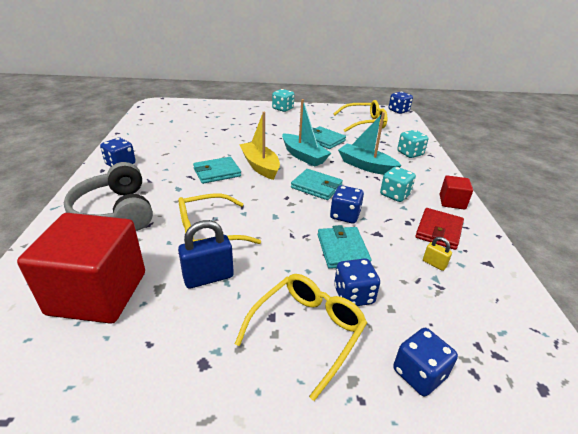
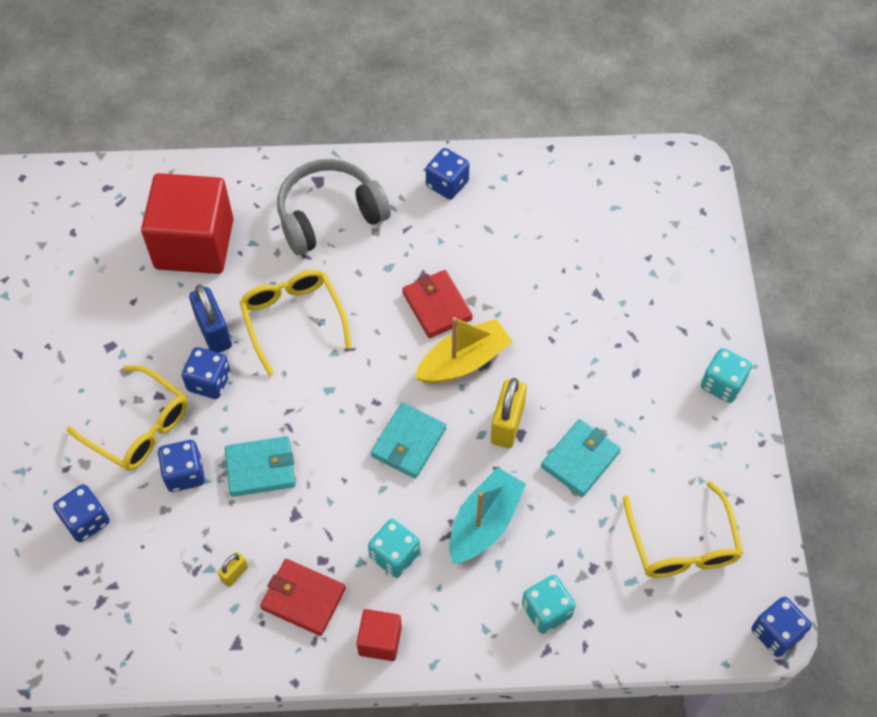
camera: 90 degrees right, 25 degrees up
(217, 172) = (437, 306): turquoise wallet -> red wallet
(303, 156) = (507, 424): turquoise boat -> yellow padlock
(345, 215) = (334, 477): blue dice -> blue dice (209, 382)

